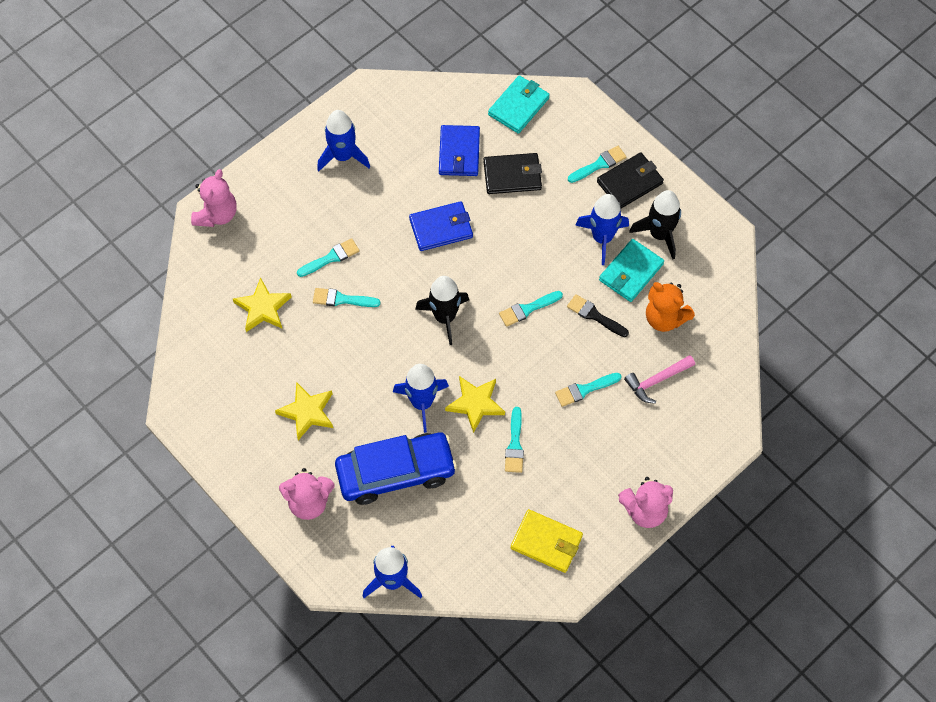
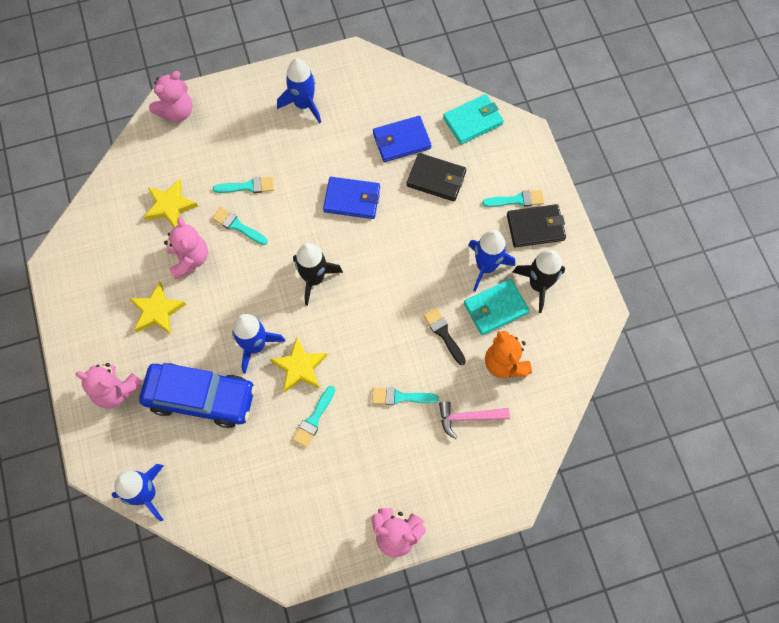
camera: 25 degrees right, 5 degrees up
(312, 350) = (189, 259): none -> pink teddy bear
(459, 153) = (401, 141): blue wallet -> blue wallet turned 45 degrees clockwise
(528, 309) = (388, 302): turquoise brush -> none
(546, 542) = (295, 522): yellow wallet -> none

